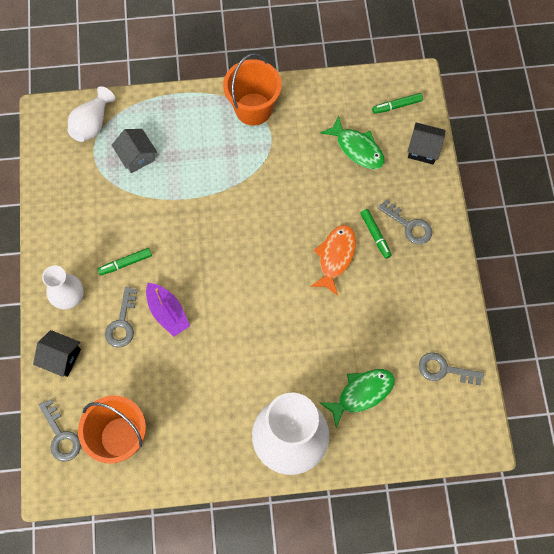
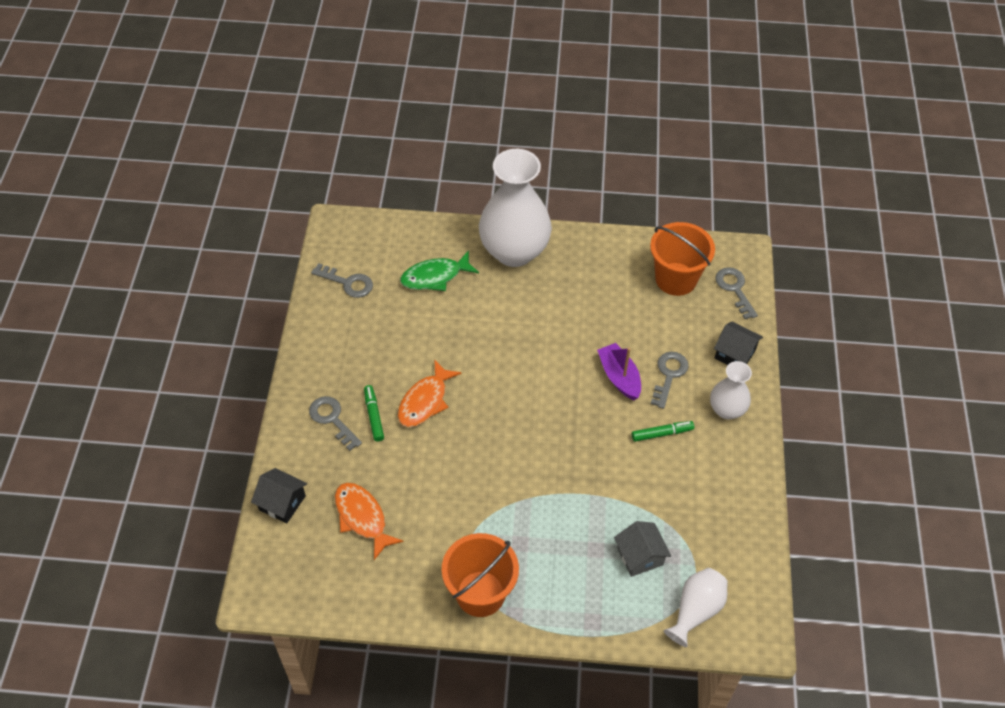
camera: 170 degrees left, 15 degrees down
(357, 148) = (362, 518): green fish -> orange fish
(396, 106) = (294, 564): green marker -> none

